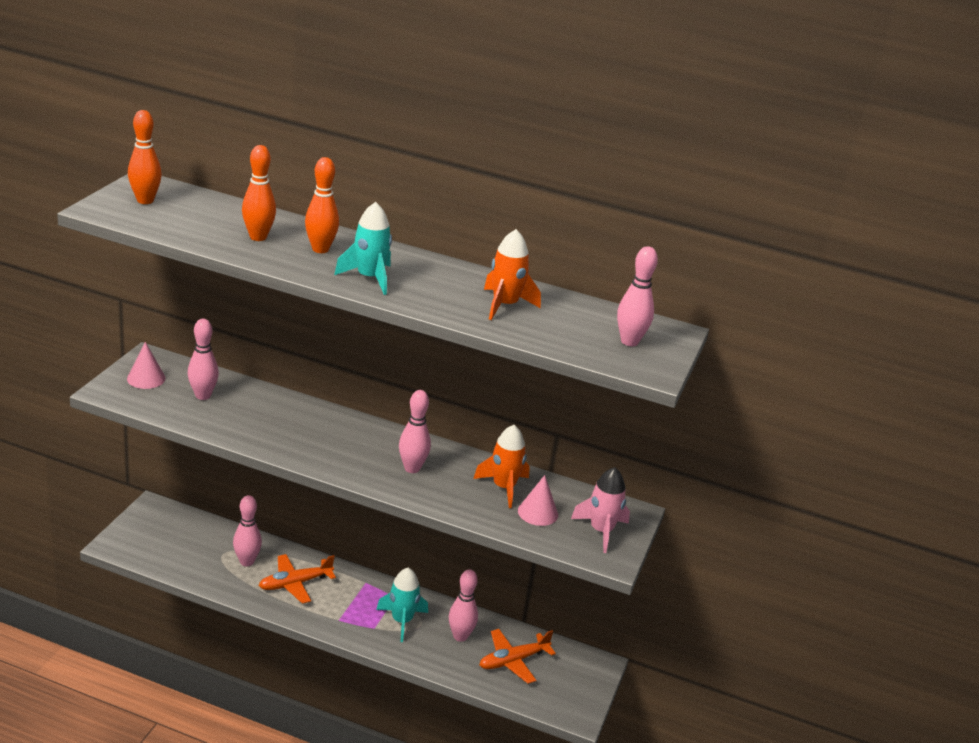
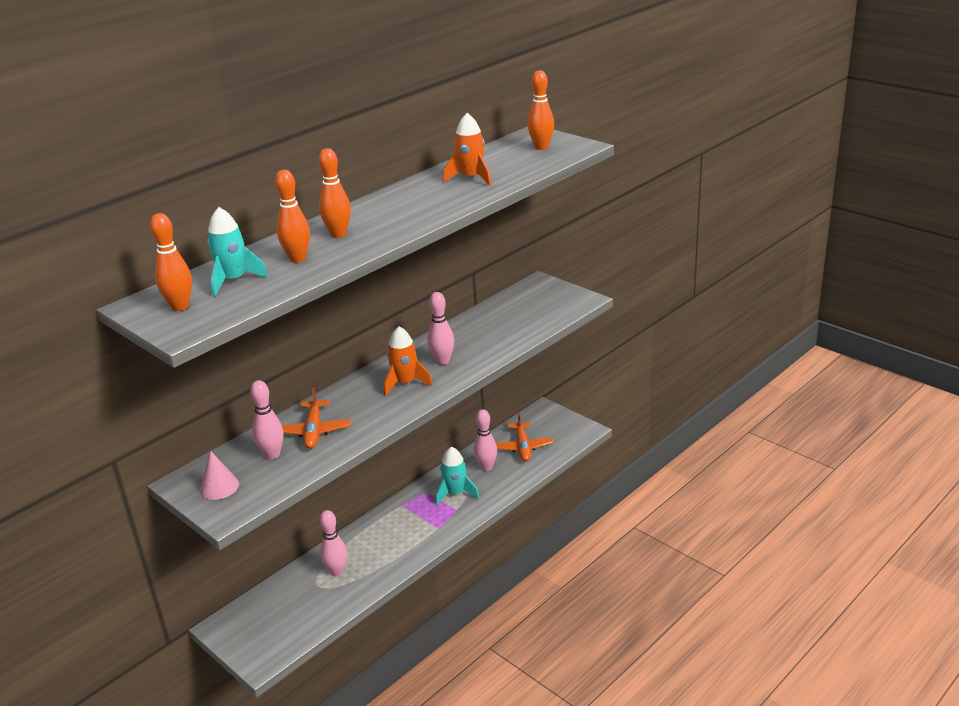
camera: 60 degrees left, 0 degrees up
(295, 584) = (381, 546): orange plane -> orange plane (314, 431)
(369, 278) = (401, 220): turquoise rocket -> turquoise rocket (234, 280)
(504, 487) = (486, 326): orange rocket -> orange rocket (405, 383)
(538, 512) = (522, 317): pink cone -> none
(601, 531) = (553, 297): pink rocket -> none
(629, 341) = (541, 147): pink bowling pin -> orange bowling pin

